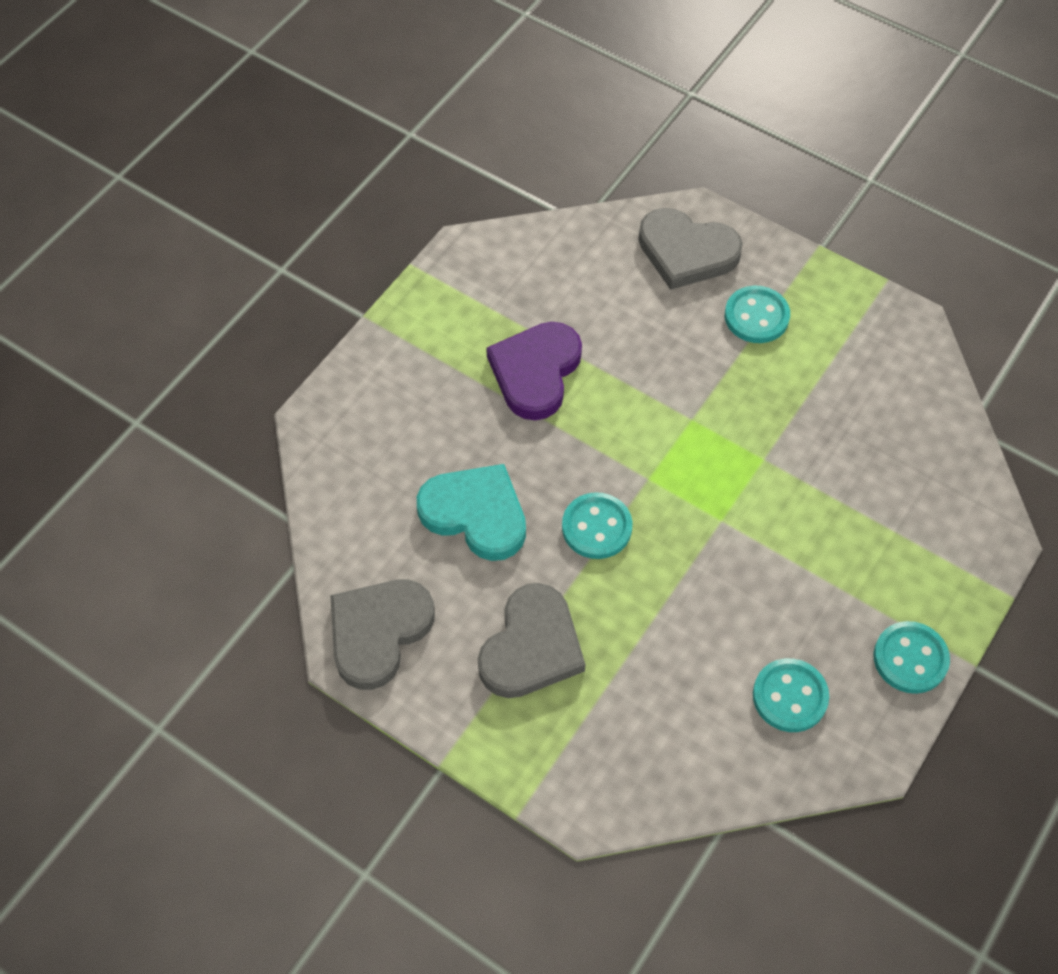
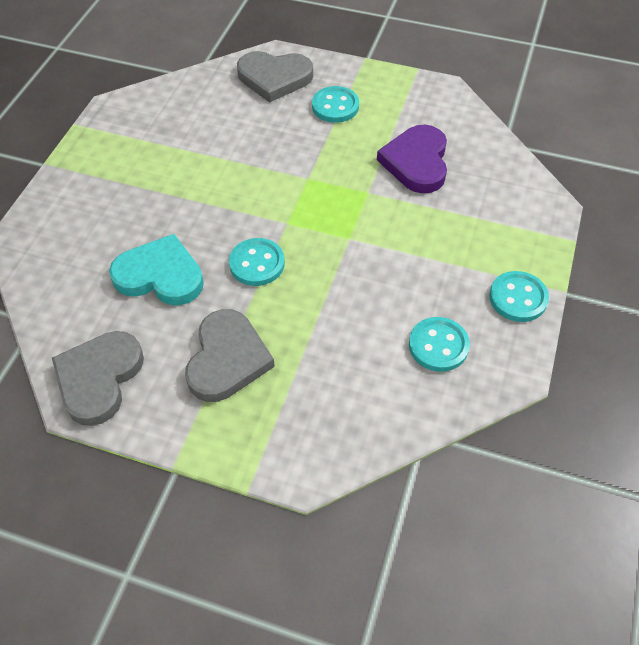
camera: 15 degrees left, 5 degrees down
(535, 372) = (184, 172): purple heart -> purple heart (416, 162)

